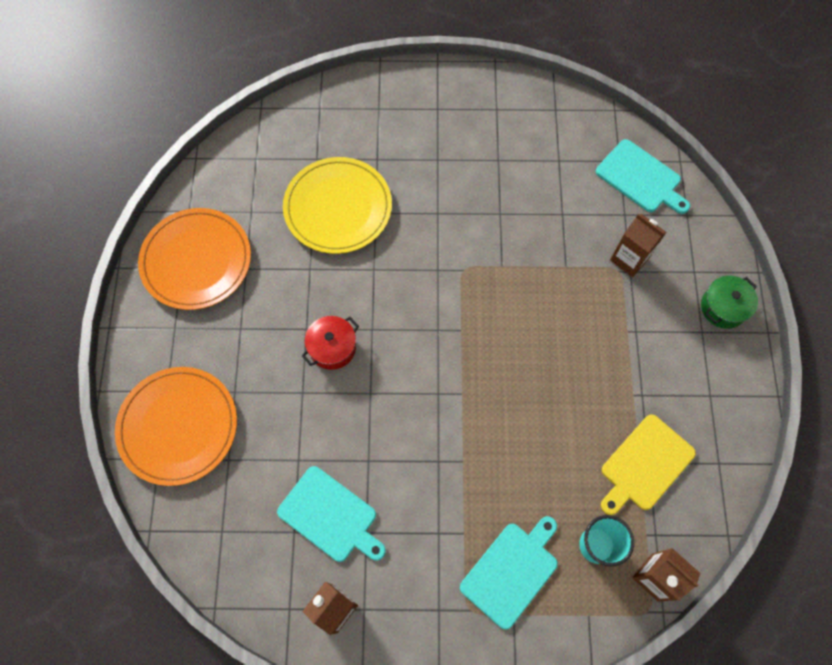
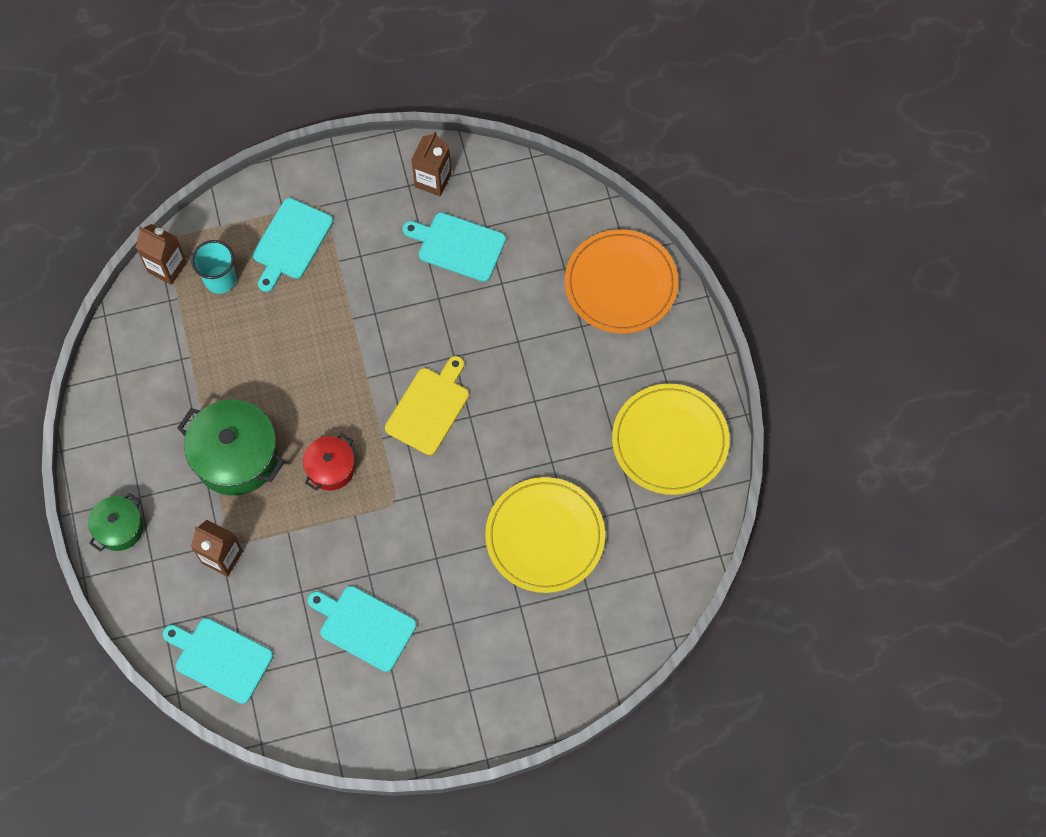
camera: 165 degrees right, 0 degrees up
(196, 261) = (670, 441): orange plate -> yellow plate
(332, 347) = (503, 389): red pot -> red pot (331, 468)
(513, 174) = (364, 626): none -> turquoise cutting board
(604, 347) = (236, 456): none -> green pot
(645, 465) = (184, 356): yellow cutting board -> yellow cutting board (429, 408)

